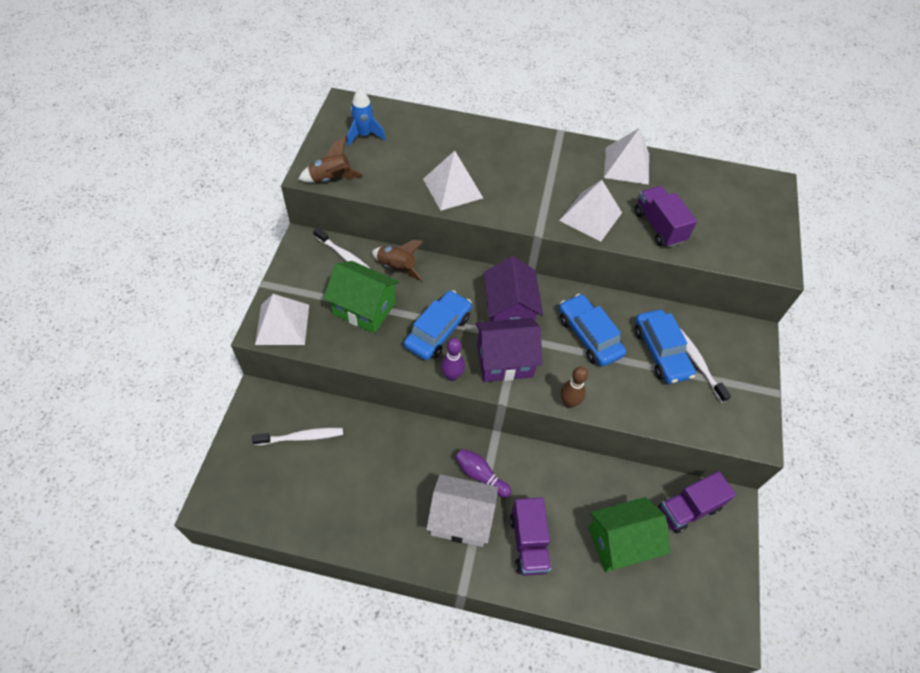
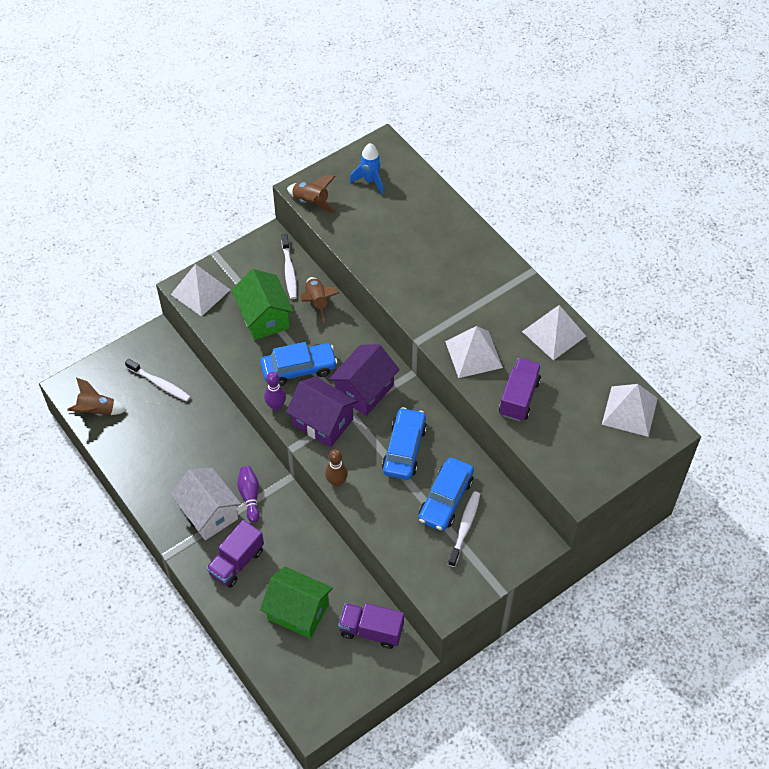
camera: 45 degrees right, 0 degrees up
(263, 507) = (97, 411): none -> brown rocket
(452, 188) = (392, 265): white pyramid -> white pyramid (629, 411)

